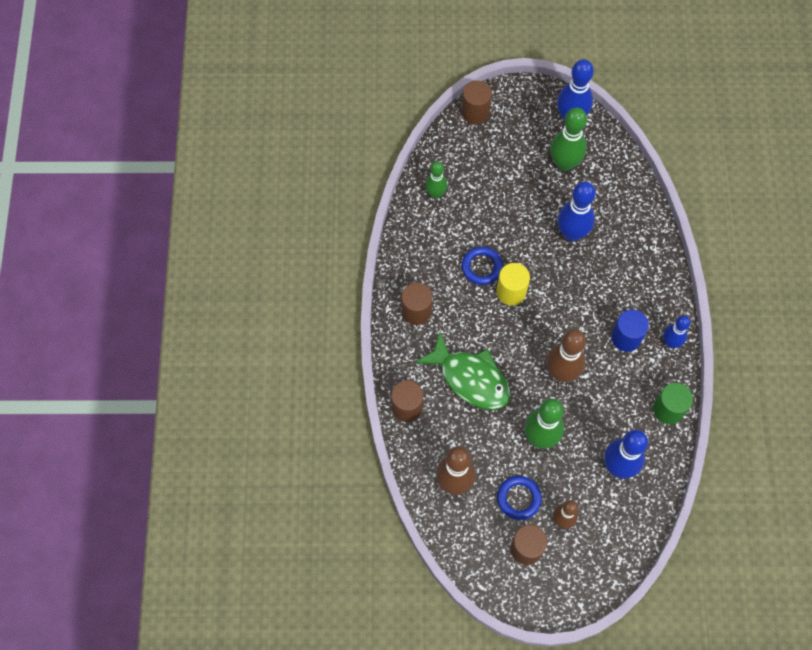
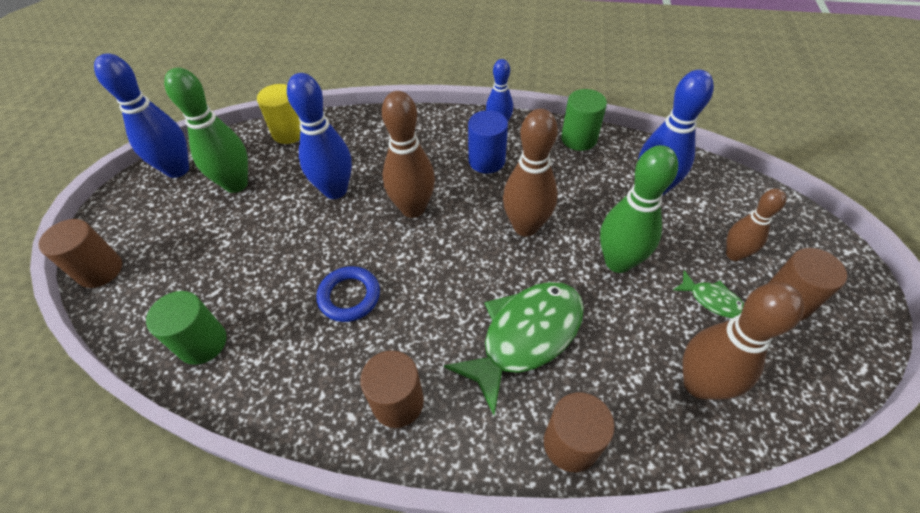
camera: 80 degrees left, 15 degrees down
(435, 194) = (202, 343): green bowling pin -> green cylinder
(511, 291) = (398, 266): yellow cylinder -> yellow cylinder (289, 132)
(519, 498) = (711, 300): blue ring -> green fish
(564, 291) = (413, 208): none -> brown bowling pin

